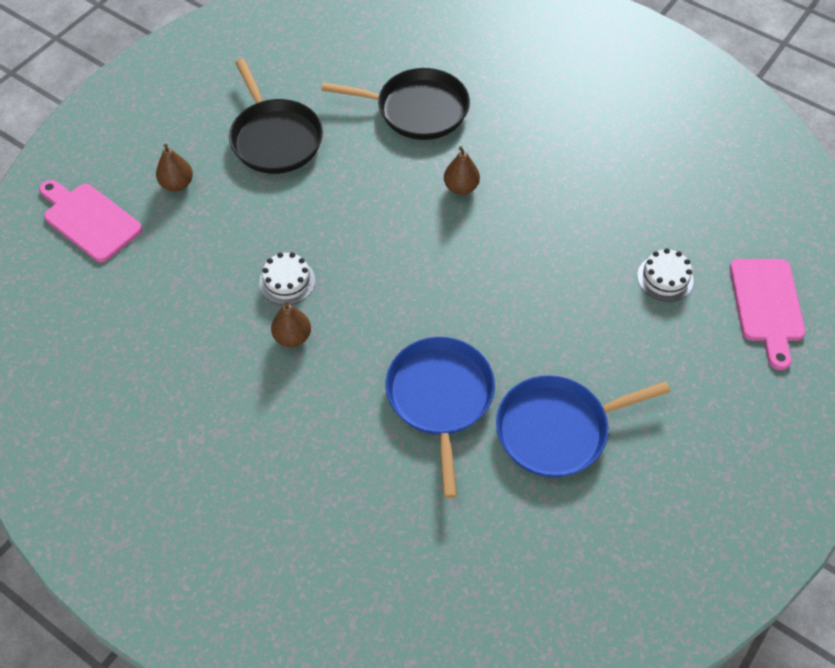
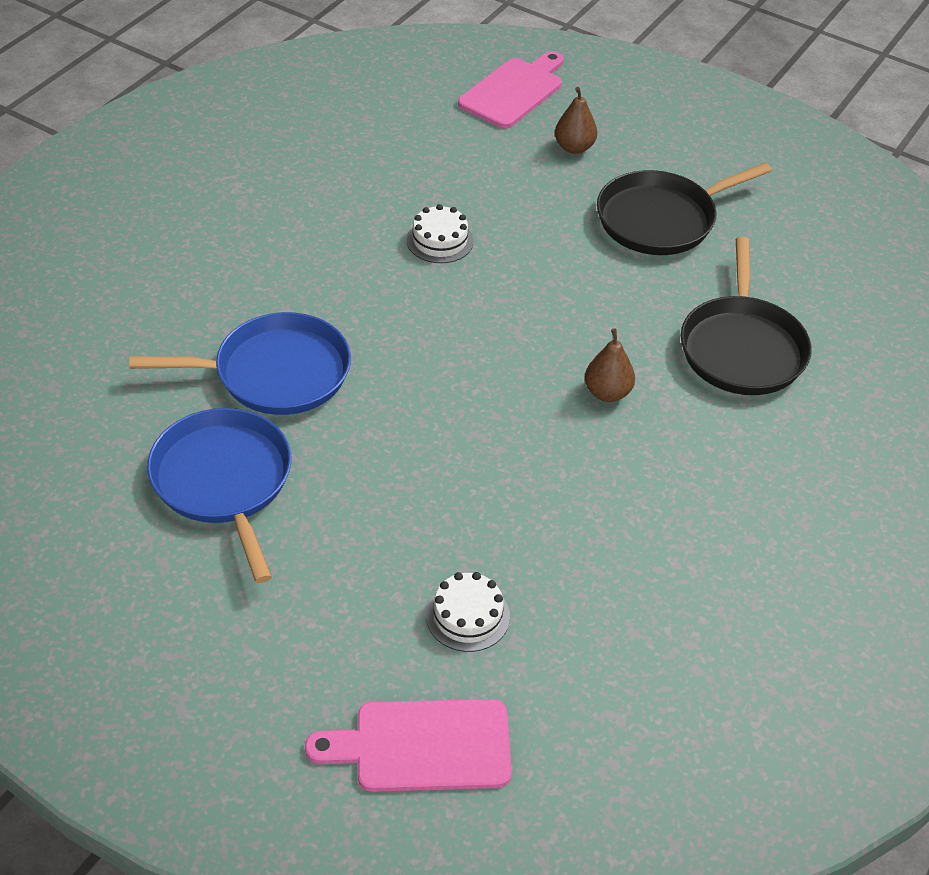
camera: 85 degrees right, 10 degrees down
(292, 337) = (362, 249): brown pear -> none

